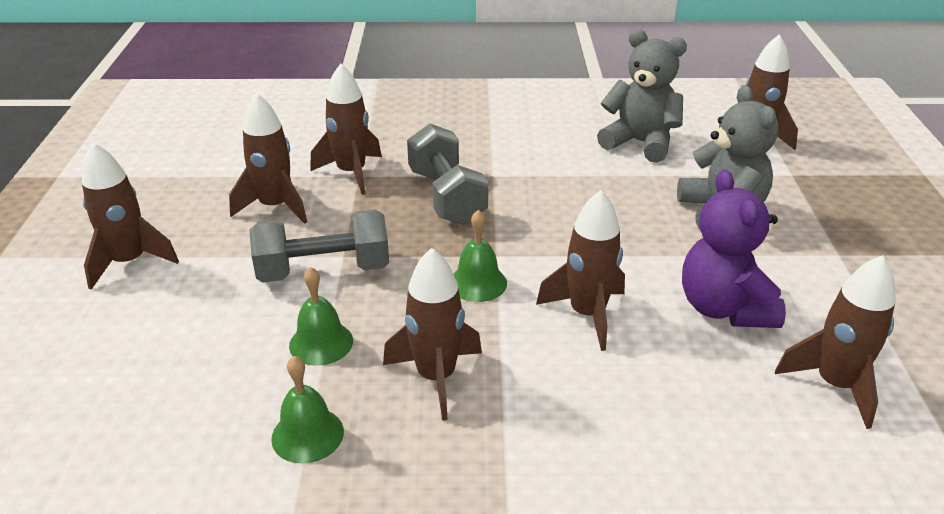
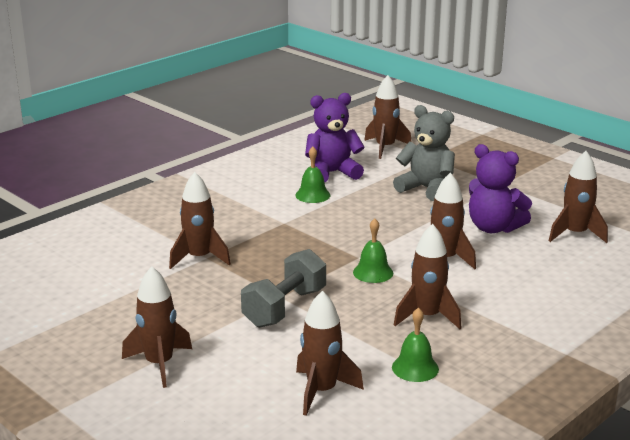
camera: 45 degrees left, 10 degrees down
(275, 207) = (189, 295): brown rocket -> brown rocket (322, 391)
(321, 343) = (348, 335): green bell -> green bell (312, 195)
(446, 197) = (280, 244): grey dumbbell -> none
(640, 143) = (332, 173): grey teddy bear -> purple teddy bear

